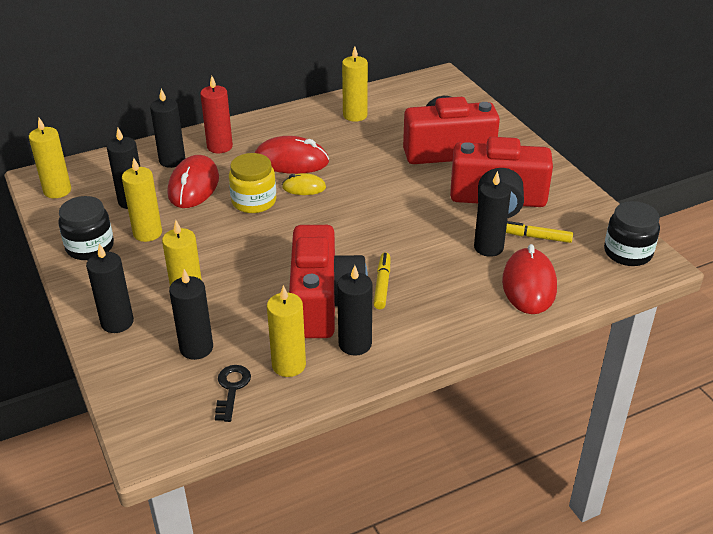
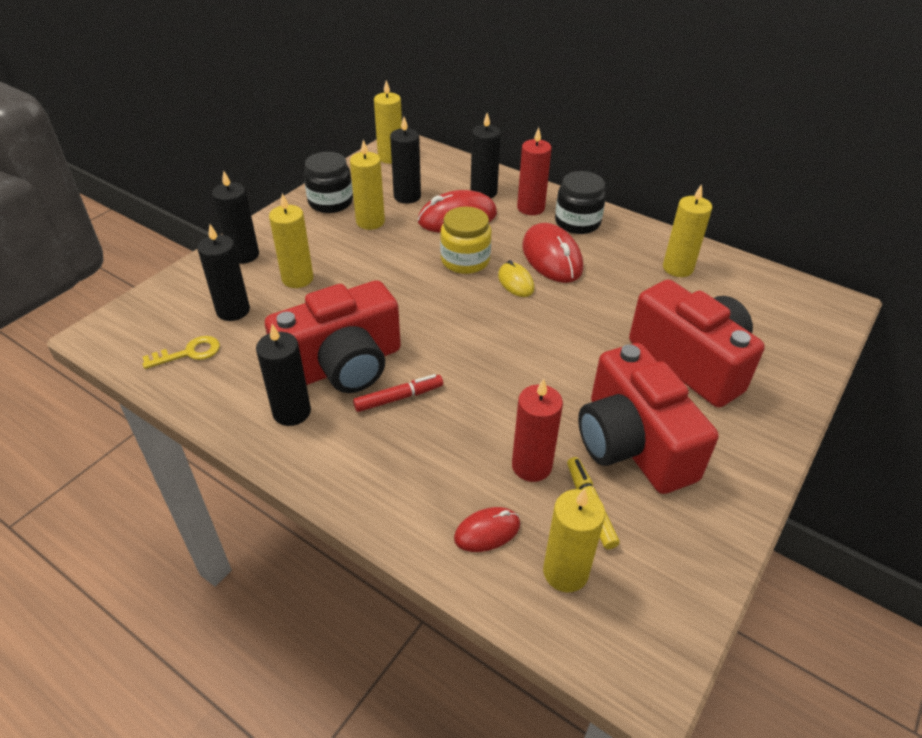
camera: 60 degrees right, 5 degrees up
(232, 389) = (189, 353): black key -> yellow key
(289, 365) = (237, 377): yellow candle -> yellow candle (565, 572)
(382, 285) = (399, 398): yellow marker -> red marker
(488, 247) = (531, 466): black candle -> red candle
(529, 285) = (487, 531): red mouse -> red mouse, size x0.56
(627, 252) = (642, 629): black jar -> black jar (577, 222)

